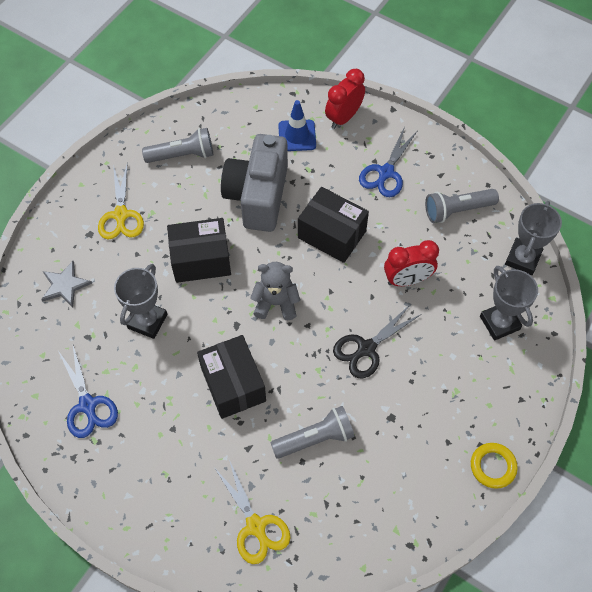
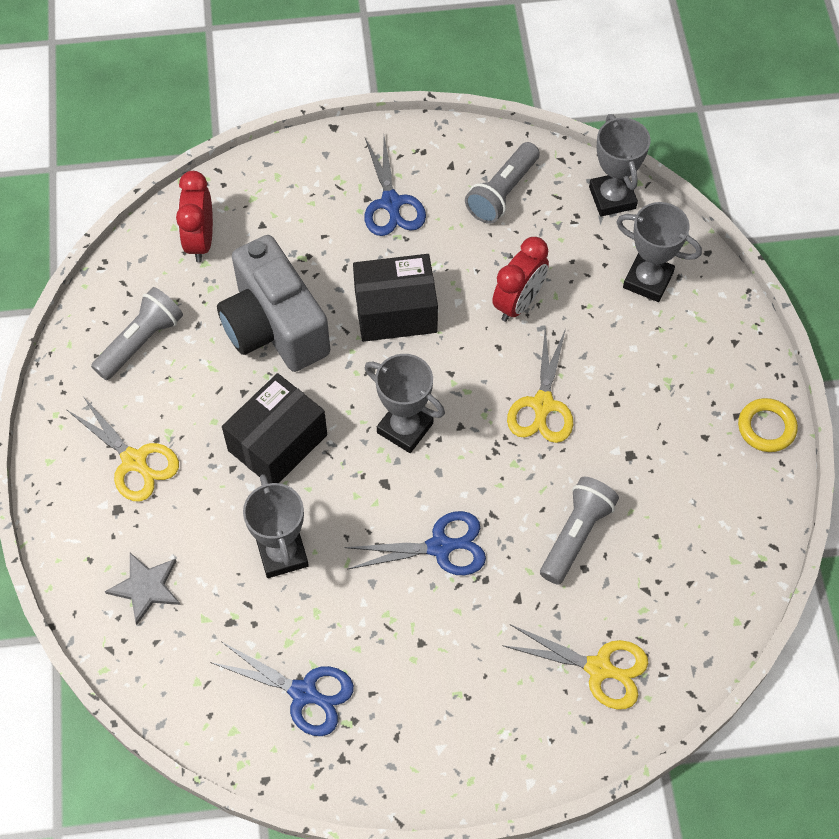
camera: 40 degrees left, 0 degrees up
(233, 384) = (440, 547): black box -> blue scissors
(276, 303) = (405, 428): grey teddy bear -> grey trophy
(297, 135) = (254, 228): blue traffic cone -> none
(343, 117) = (288, 173): red clock -> red clock (200, 241)
(366, 349) = (542, 405): black scissors -> yellow scissors

